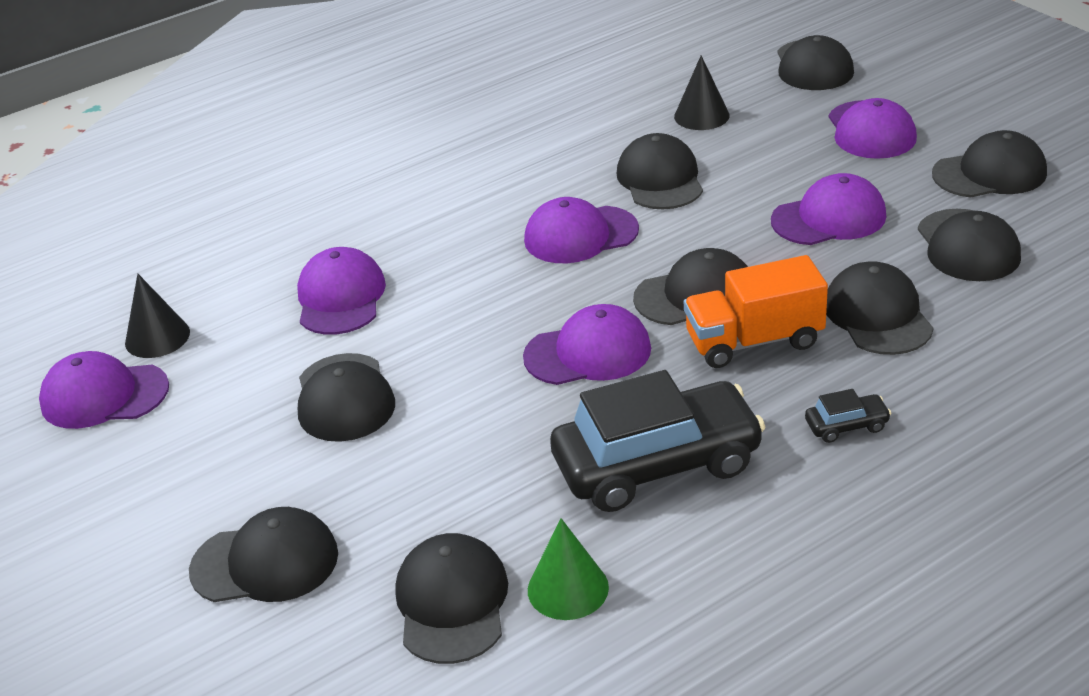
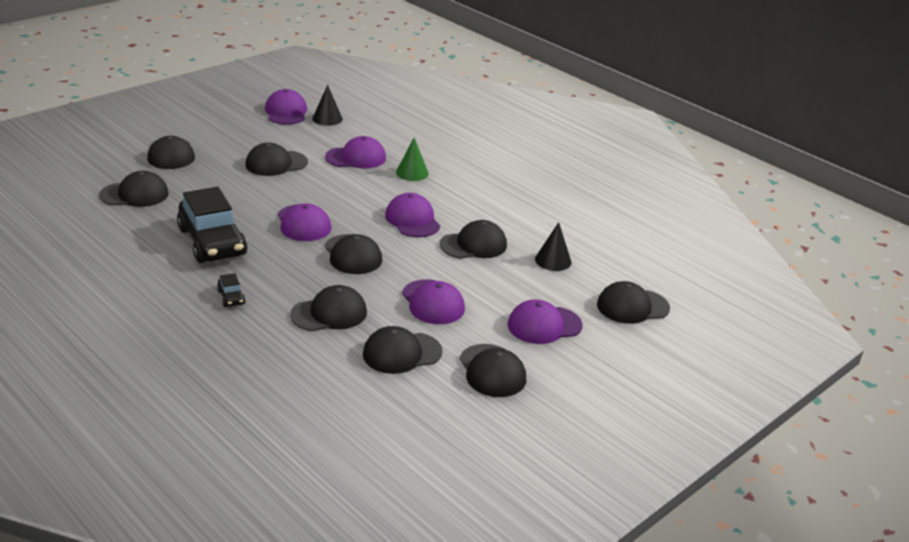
camera: 75 degrees right, 5 degrees down
(568, 588) = (135, 220): green cone -> green cone (412, 173)
(754, 341) = (308, 272): orange truck -> none

